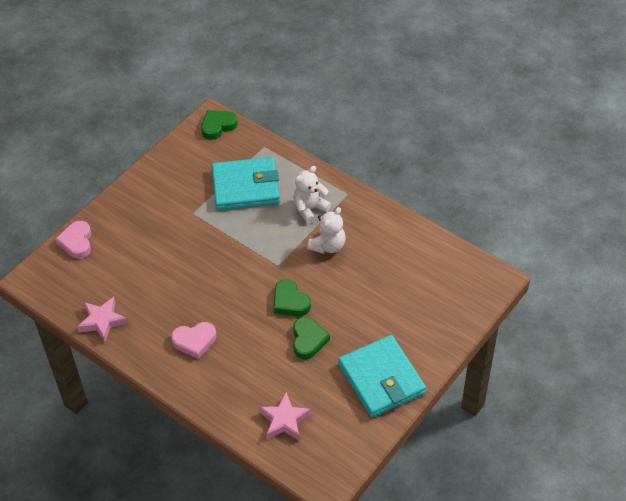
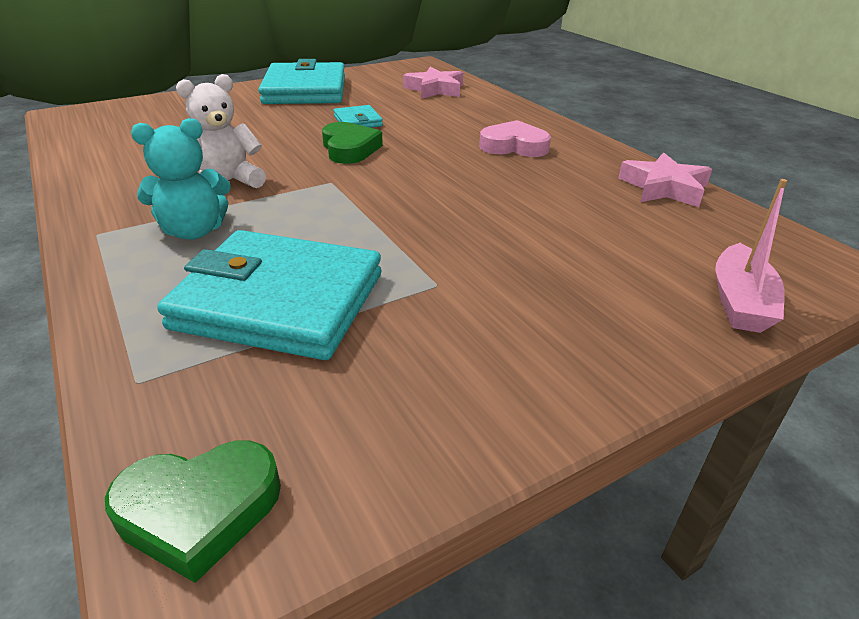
camera: 160 degrees left, 15 degrees down
(77, 242) = (739, 302): pink heart -> pink boat
(308, 340) = (358, 121): green heart -> turquoise wallet
(310, 209) = (194, 231): white teddy bear -> turquoise teddy bear

